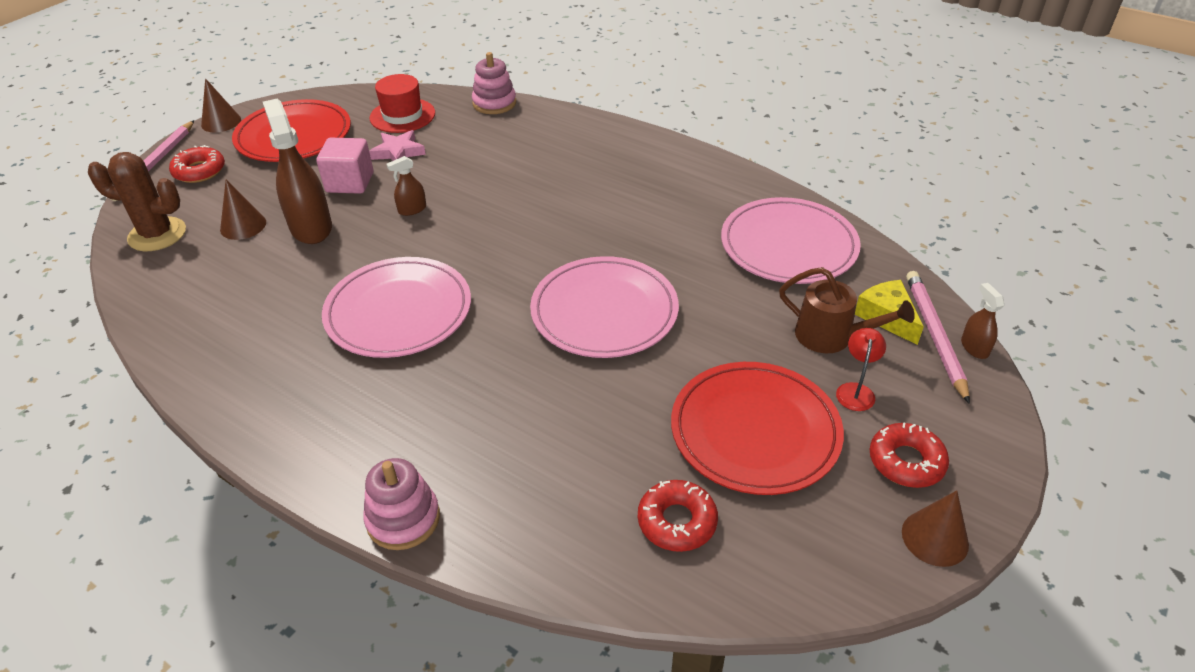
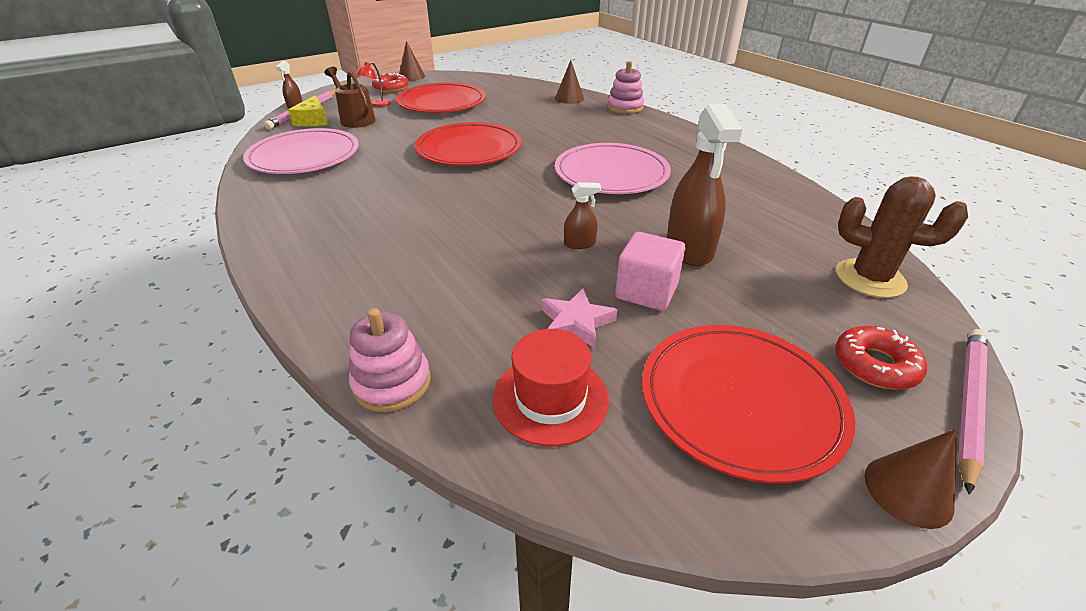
camera: 160 degrees left, 5 degrees down
(243, 225) = (768, 267): brown cone -> brown cone (569, 98)
(604, 311) = (469, 149): pink plate -> red plate
(677, 521) = (504, 91): red donut -> none

